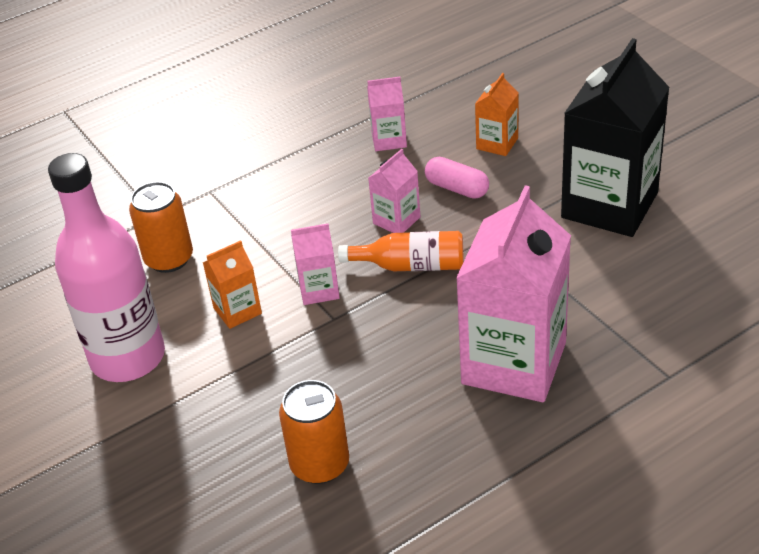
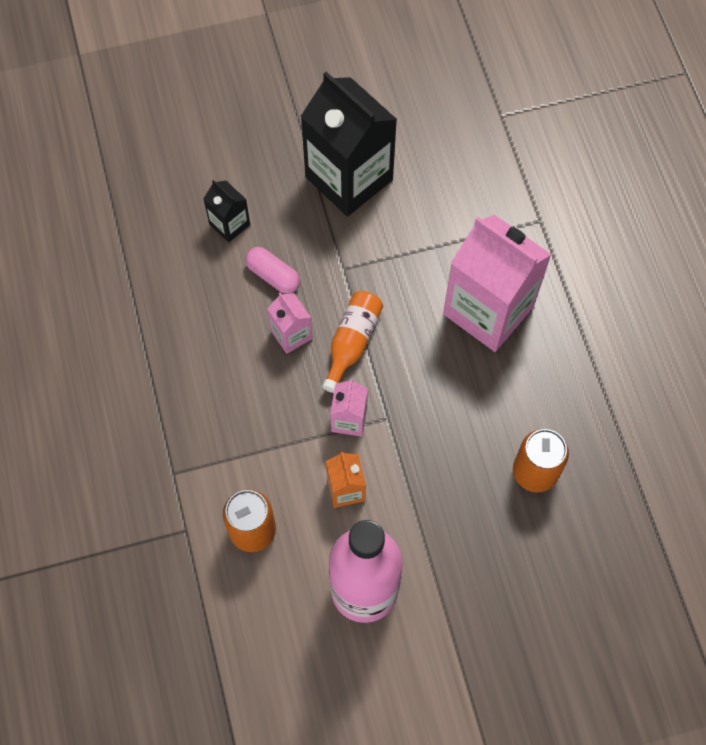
camera: 75 degrees left, 25 degrees up
(389, 140) = (178, 304): pink carton -> none
(457, 188) = (273, 276): pink capsule -> pink capsule turned 75 degrees clockwise
(497, 143) = (229, 224): orange carton -> black carton

